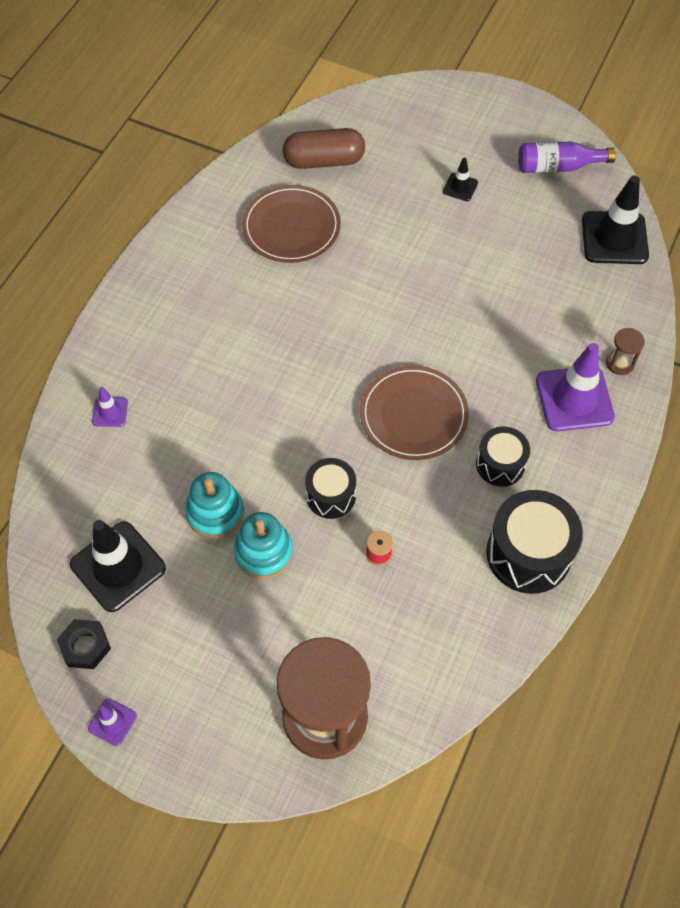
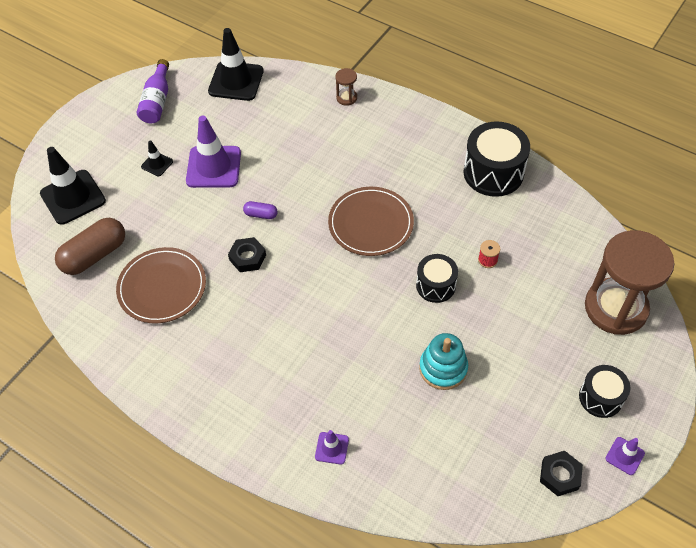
camera: 80 degrees left, 5 degrees down
(118, 566) = (487, 446): black traffic cone -> black traffic cone (73, 197)
(264, 552) = (481, 336): turquoise stacking toy -> none
(324, 161) = (95, 255): brown capsule -> brown capsule turned 45 degrees clockwise
(342, 297) = (247, 257): none -> black nut
(406, 299) = (261, 214): none -> purple capsule
(500, 464) = (420, 177): black drum -> black drum (600, 397)
(574, 399) = (372, 127): purple traffic cone -> purple traffic cone (213, 167)

